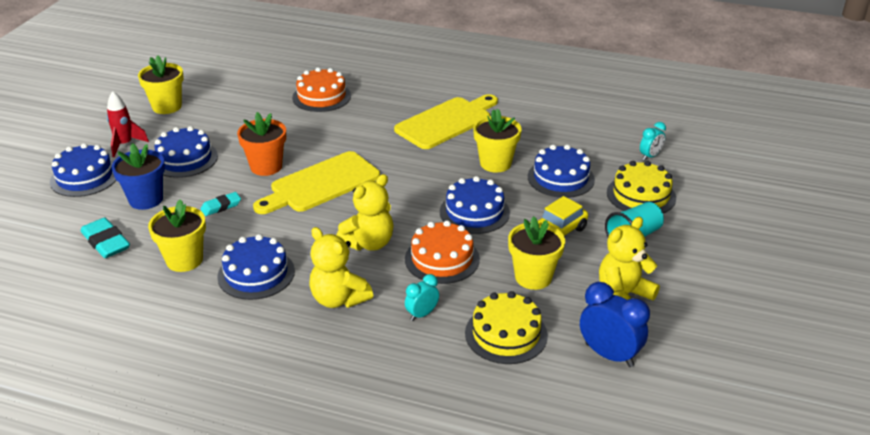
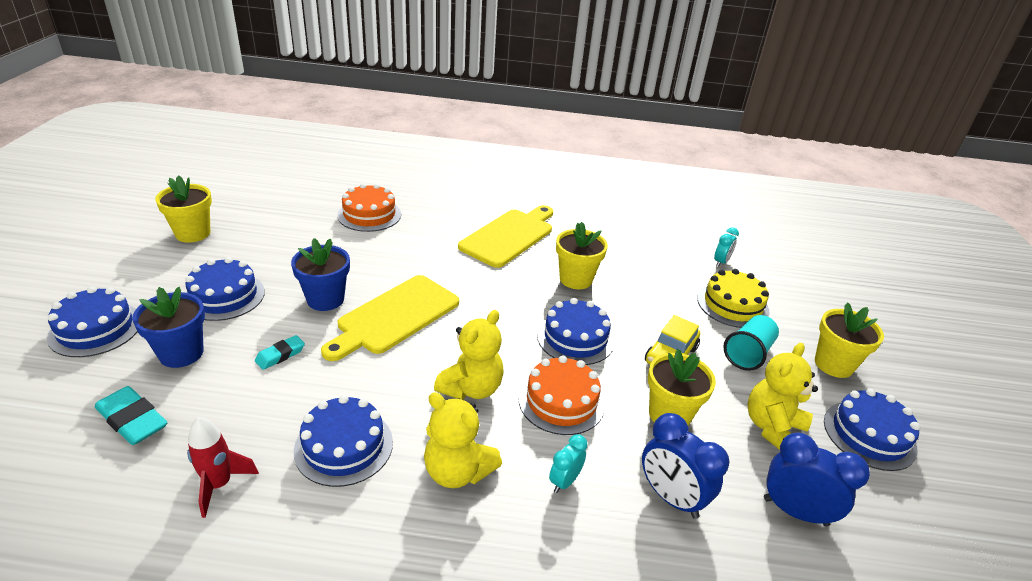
camera: 15 degrees left, 0 degrees up
(125, 145) = (146, 283): red rocket -> red rocket (219, 485)
(184, 260) = (245, 436): yellow flower pot -> yellow flower pot (833, 364)
(266, 167) = (325, 299): orange flower pot -> blue flower pot
(506, 334) = (671, 497): yellow cake -> blue clock
(560, 178) = (647, 291): blue cake -> blue cake (869, 435)

